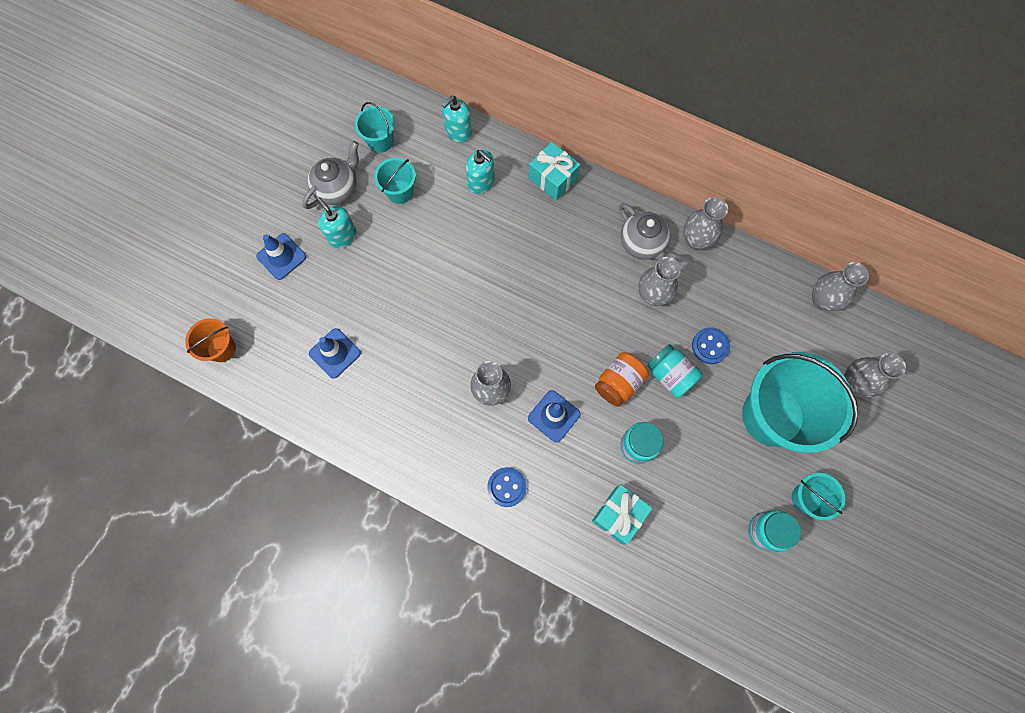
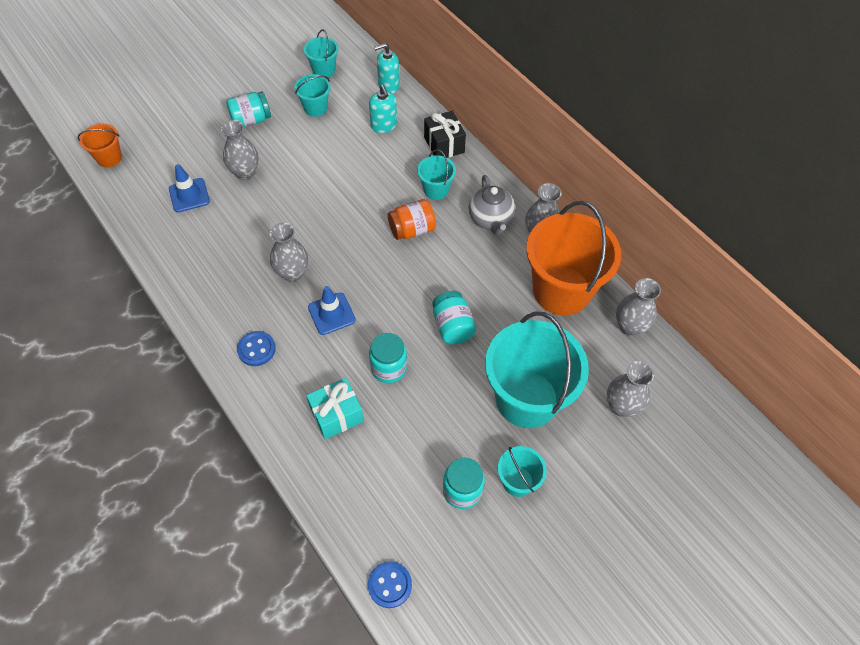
camera: 25 degrees right, 15 degrees down
(281, 256) = (196, 116): blue traffic cone -> none
(337, 189) = (269, 88): grey teapot -> none
(342, 236) = (251, 120): turquoise soap dispenser -> turquoise jar
(553, 179) = (444, 145): turquoise gift -> black gift
(574, 234) = (436, 190): none -> turquoise bucket
(618, 383) = (403, 313): orange jar -> orange jar (412, 230)
(652, 295) = (475, 260): grey vase -> grey vase (245, 172)
(710, 346) = (502, 319): blue button -> blue button (390, 585)
(746, 291) = (561, 290): none -> orange bucket

